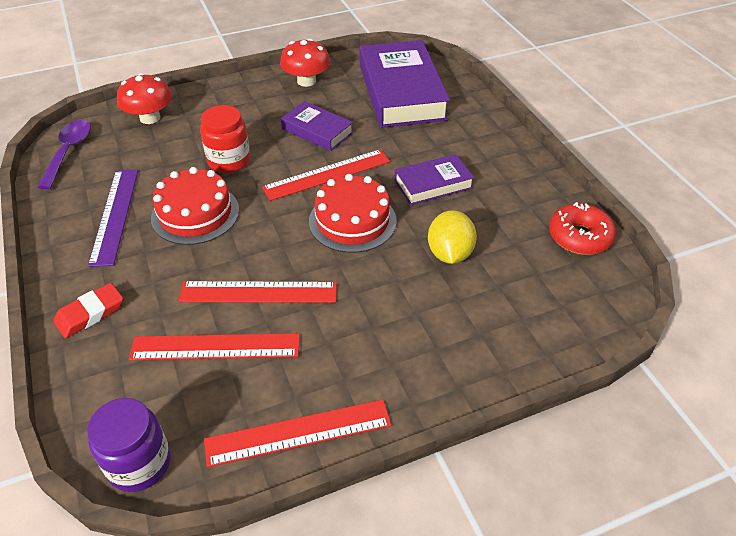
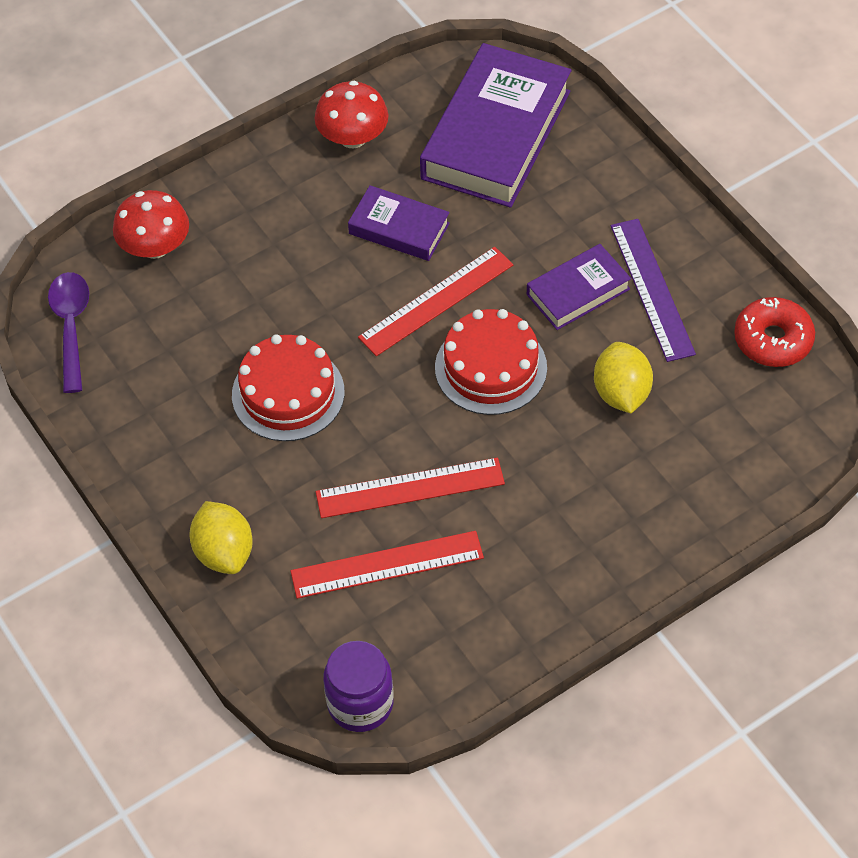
camera: 10 degrees left, 10 degrees up
(90, 313) = (224, 552): red eraser -> yellow lemon
(115, 215) = (186, 414): purple ruler -> purple ruler (652, 289)
(229, 161) = (297, 302): red jar -> none
(298, 432) = (511, 640): red ruler -> none
(401, 92) = (496, 135): purple book -> purple book turned 45 degrees clockwise

